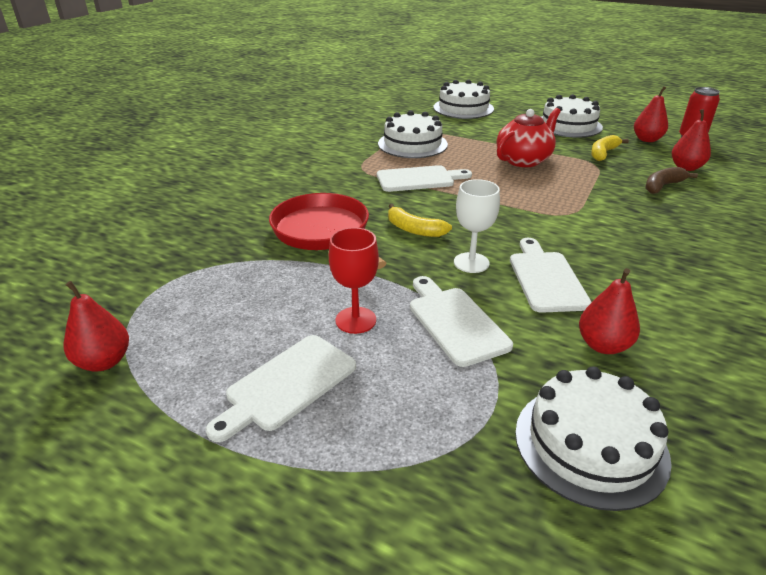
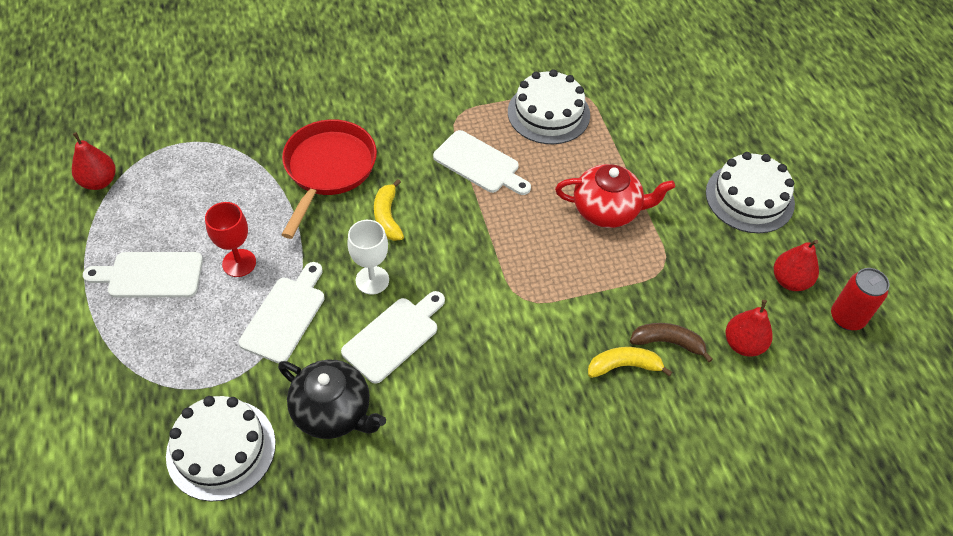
camera: 45 degrees right, 20 degrees up
(463, 108) = (690, 91): white cake -> none
(603, 153) = (701, 262): yellow banana -> yellow banana (624, 366)
(603, 345) = (333, 412): red pear -> black teapot

